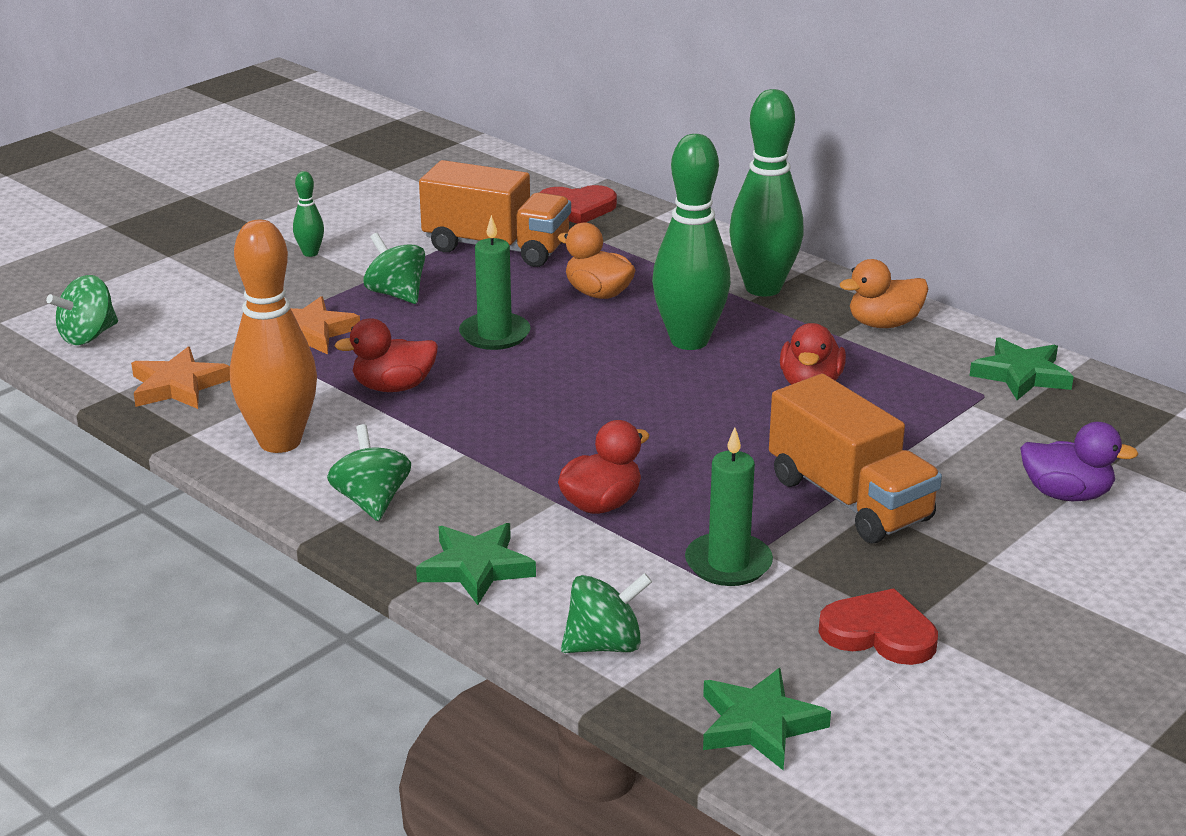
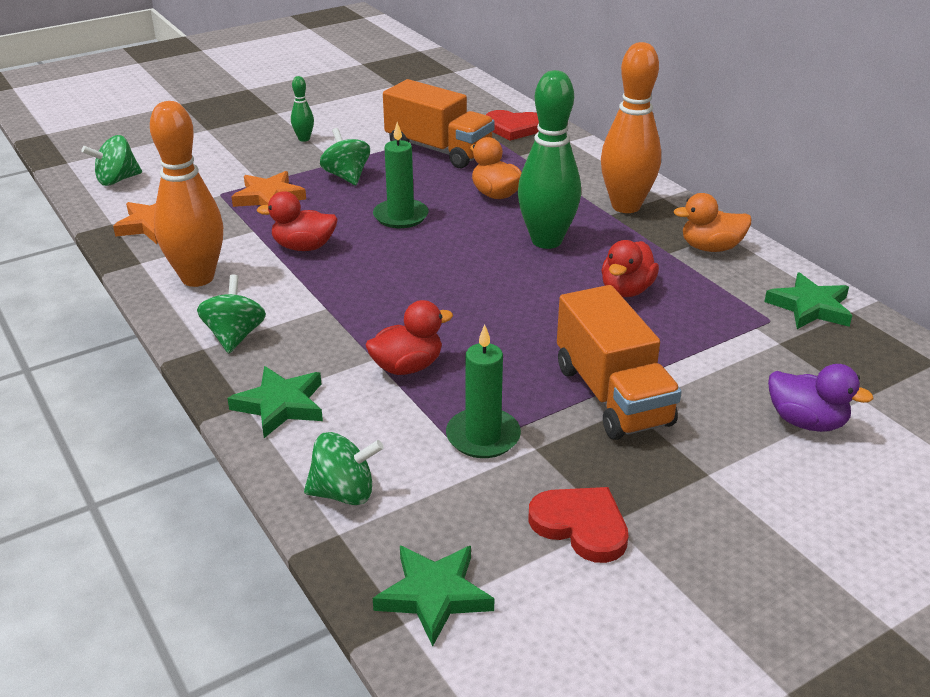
camera: 15 degrees right, 5 degrees up
(763, 288) = (626, 206): green bowling pin -> orange bowling pin

